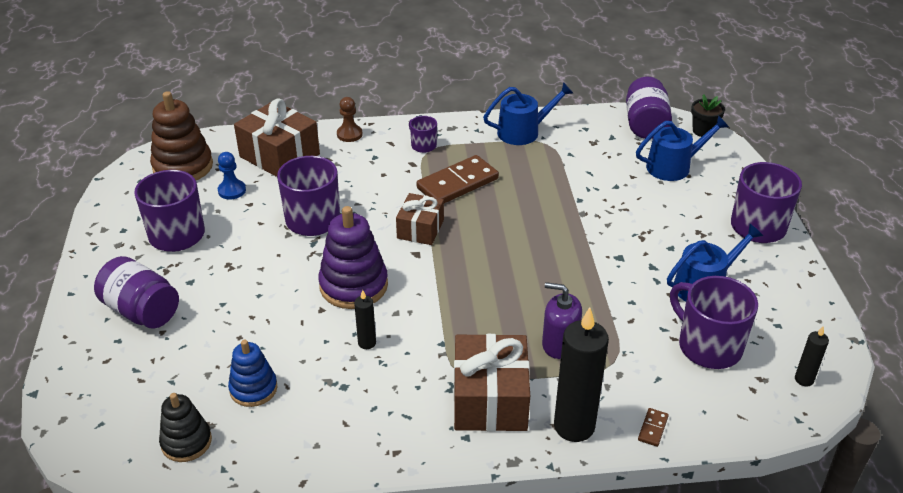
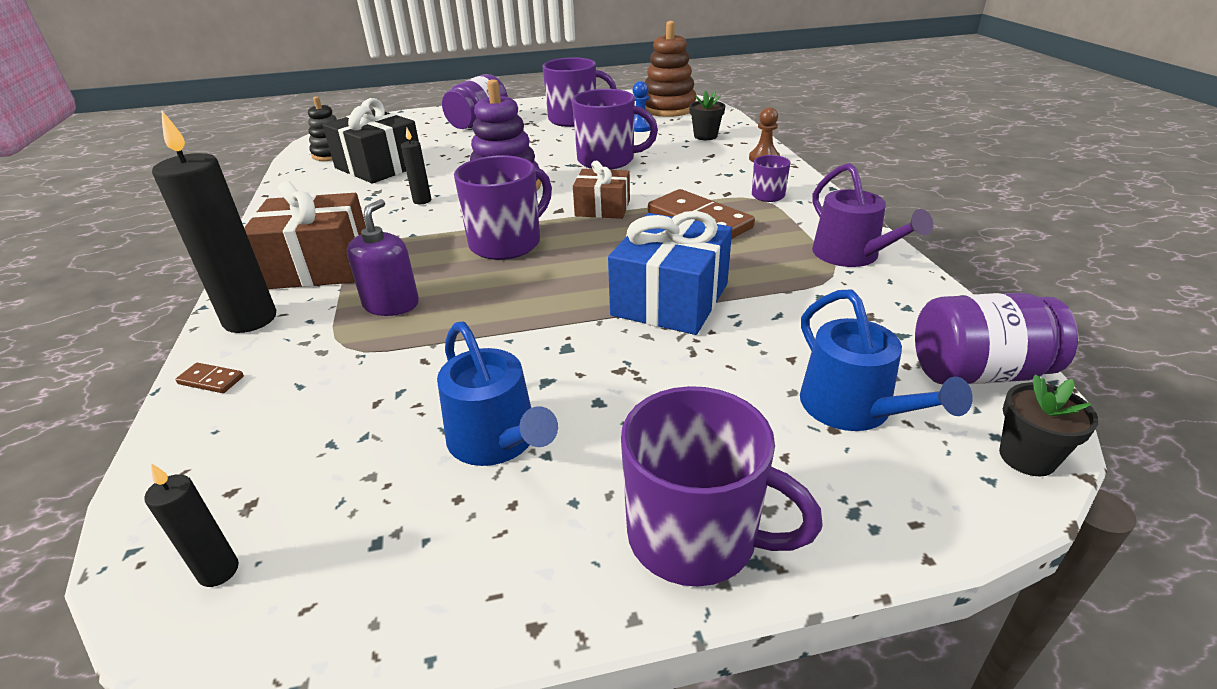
camera: 85 degrees right, 5 degrees down
(253, 389) = (379, 166): blue stacking toy -> black gift
(279, 155) = (705, 136): brown gift -> black flower pot
(523, 132) = (851, 255): blue watering can -> purple watering can
(568, 210) = (670, 299): none -> blue gift
(708, 346) = (348, 440): purple mug -> purple mug (507, 243)

